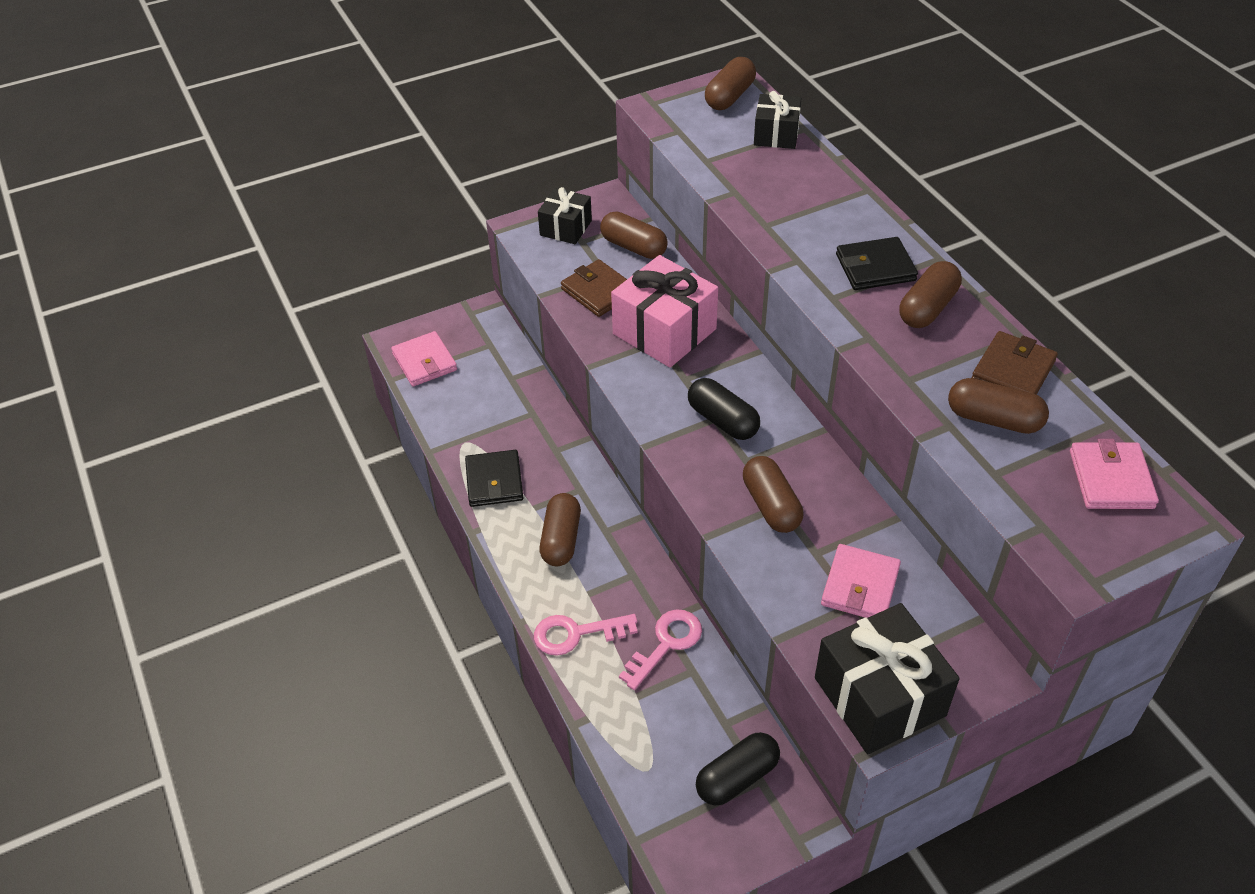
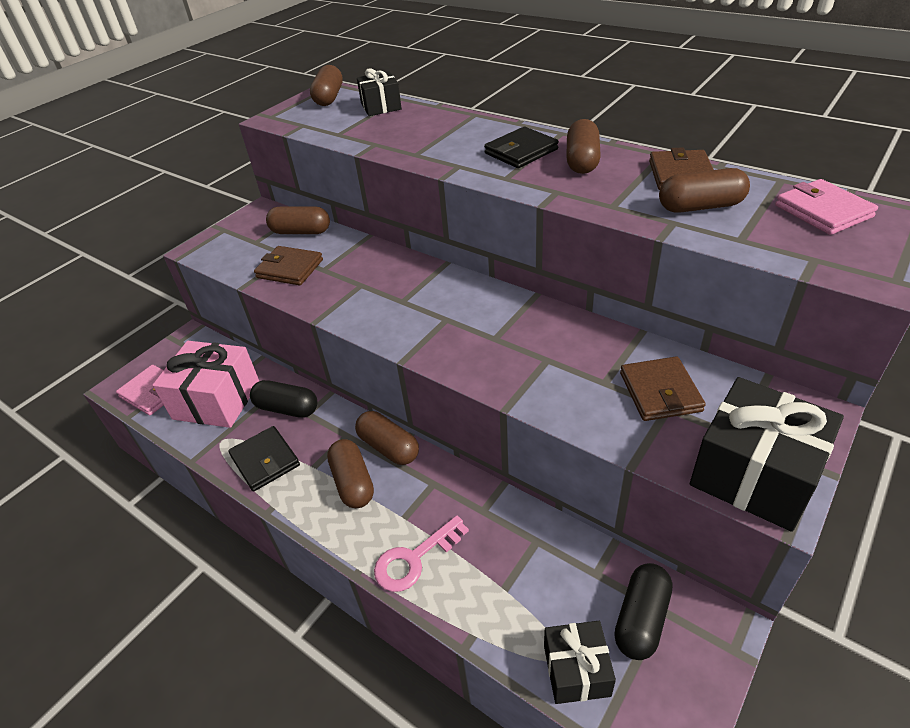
camera: 25 degrees left, 5 degrees down
(566, 228) = (236, 238): black gift -> black gift (576, 670)
(664, 331) = (362, 276): pink gift -> pink gift (217, 400)
(666, 644) = (499, 528): pink key -> none
(723, 420) = (454, 318): black capsule -> black capsule (287, 408)
(771, 505) = (540, 362): brown capsule -> brown capsule (388, 447)
(860, 586) = (660, 392): pink wallet -> brown wallet

